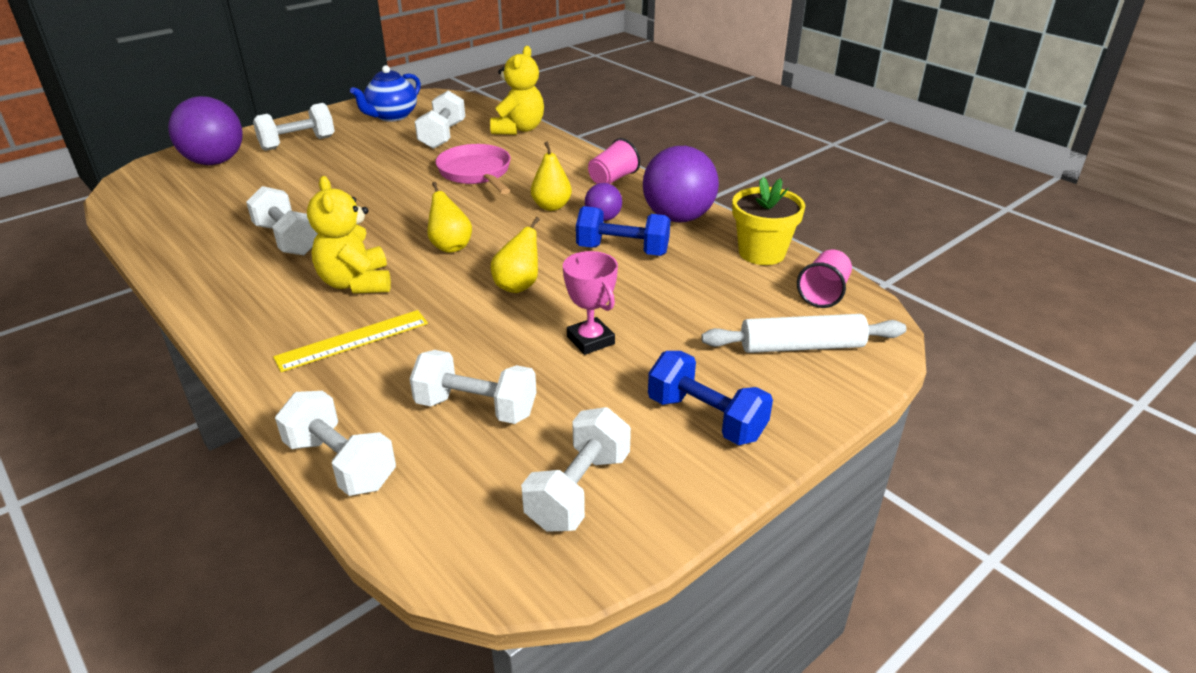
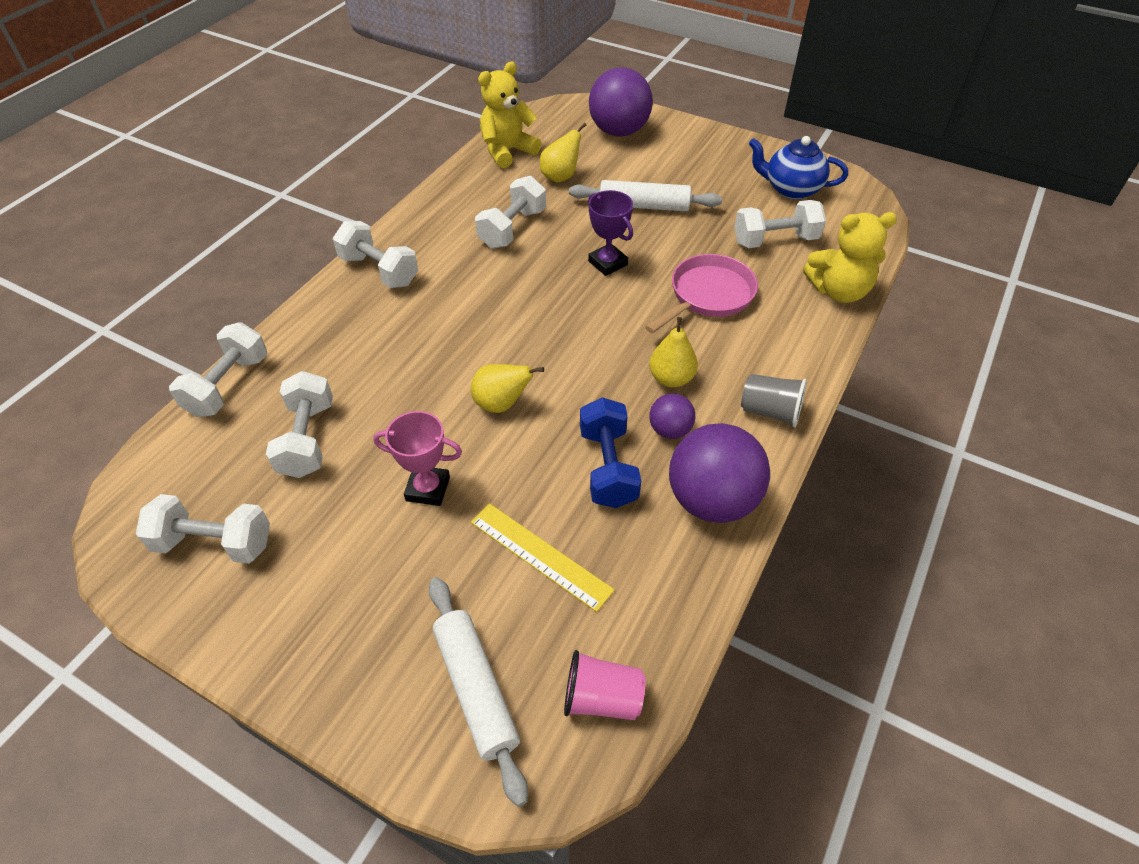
camera: 70 degrees right, 15 degrees up
(298, 143) = (685, 158): white dumbbell -> white dumbbell (379, 270)
(337, 173) = (644, 206): none -> white rolling pin
(352, 340) = (379, 329): yellow ruler -> yellow ruler (540, 555)
(356, 283) = (462, 296): yellow teddy bear -> yellow teddy bear (507, 151)
(392, 204) = (607, 263): none -> purple trophy
(450, 246) = (550, 331): yellow pear -> yellow pear (560, 177)
(590, 340) = (428, 489): pink trophy -> pink trophy turned 60 degrees clockwise
(612, 179) = (770, 411): pink cup -> grey cup
(706, 418) = (327, 618): blue dumbbell -> none
(761, 253) = (670, 609): yellow flower pot -> none

